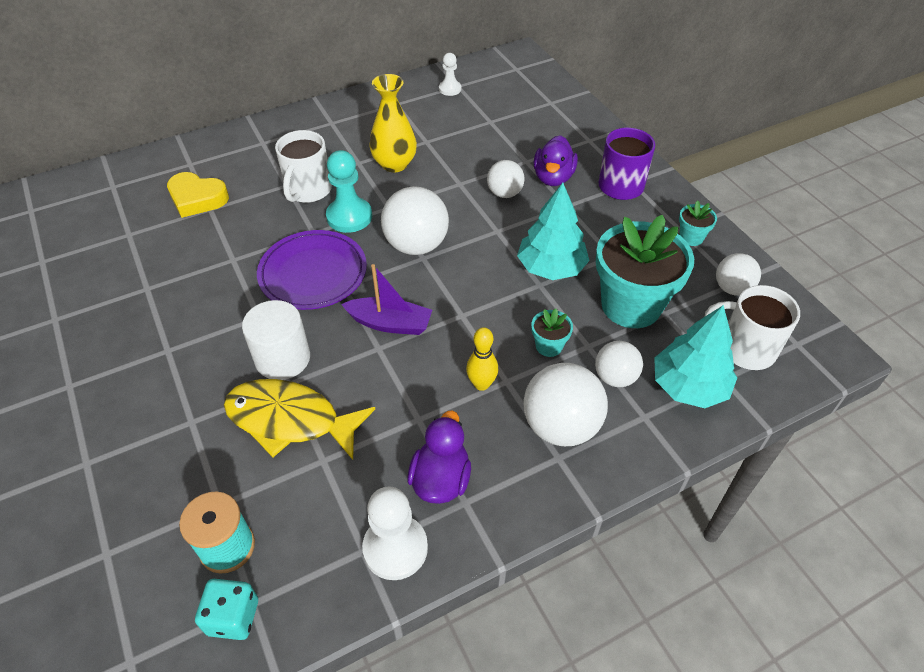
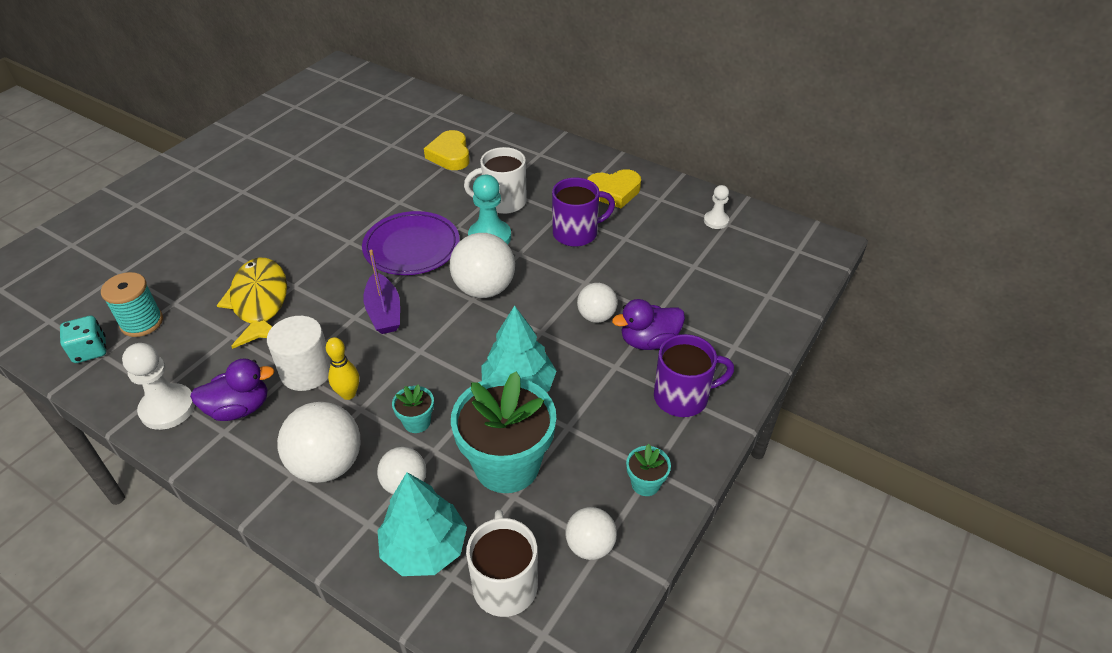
camera: 60 degrees right, 5 degrees down
(283, 358) = (315, 272): white cylinder -> white cylinder (306, 371)
(362, 123) = (614, 192): none -> yellow heart
(394, 164) = (576, 233): yellow vase -> purple mug

